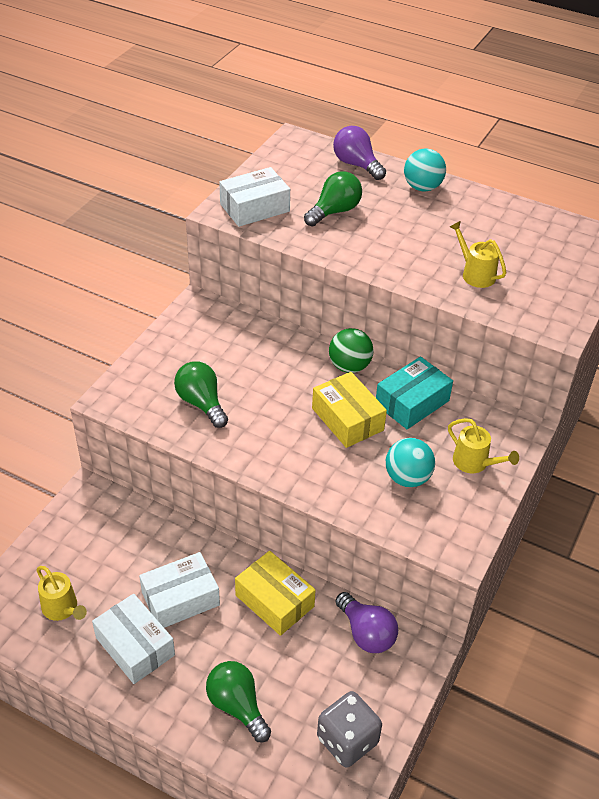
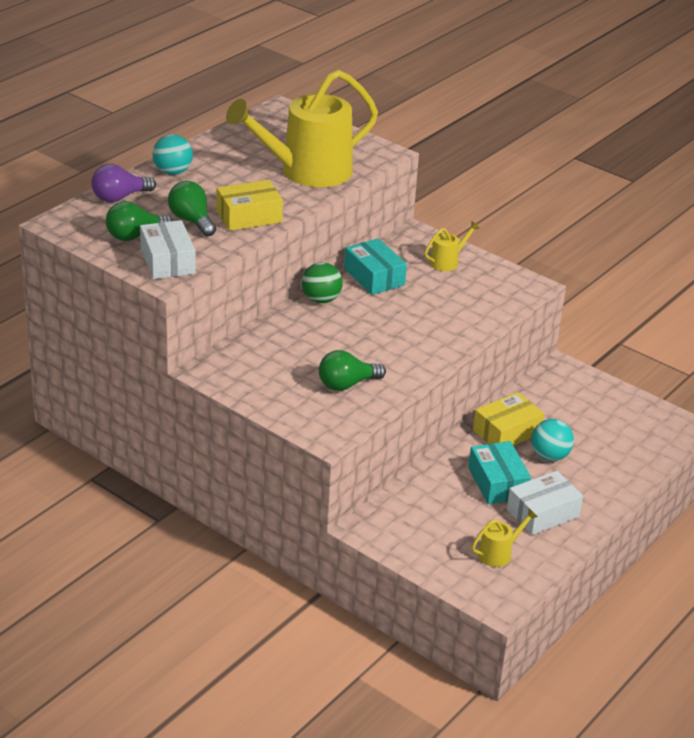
camera: 80 degrees left, 10 degrees down
(180, 598) = (497, 483): white box -> turquoise box
(237, 706) = (602, 464): green light bulb -> green light bulb (135, 236)
(347, 419) = (386, 311): yellow box -> yellow box (249, 216)
(347, 740) = (634, 416): grey dice -> none
(366, 633) = (543, 391): purple light bulb -> none
(407, 478) = (457, 294): turquoise ball -> turquoise ball (549, 456)
(475, 274) = (307, 172): yellow watering can -> yellow watering can, size x2.42

